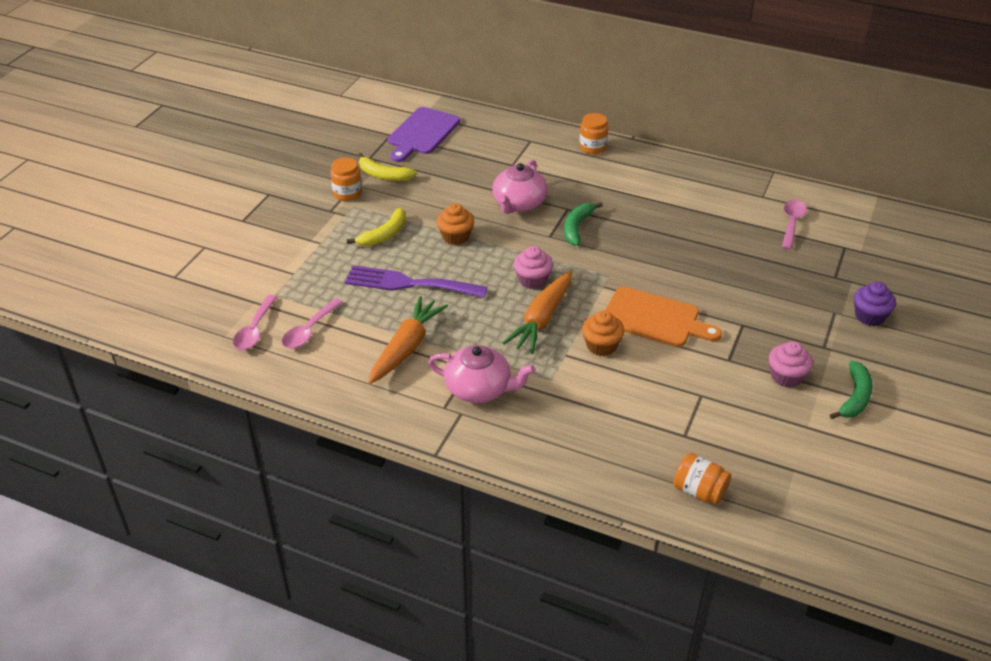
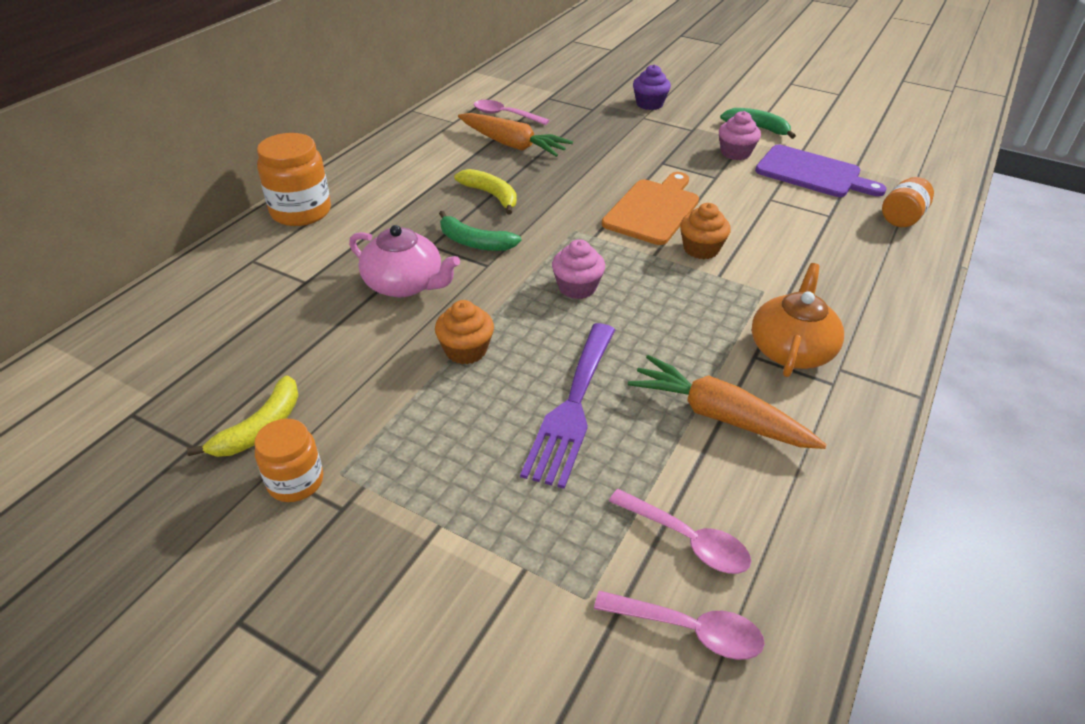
camera: 85 degrees left, 0 degrees up
(384, 235) = (439, 432): yellow banana -> yellow banana (491, 195)
(422, 133) = (155, 372): purple cutting board -> purple cutting board (812, 173)
(479, 388) = (791, 349): pink teapot -> orange teapot
(542, 319) = (655, 287): orange carrot -> orange carrot (512, 145)
(592, 147) = (301, 212): orange jar -> orange jar, size x1.58

